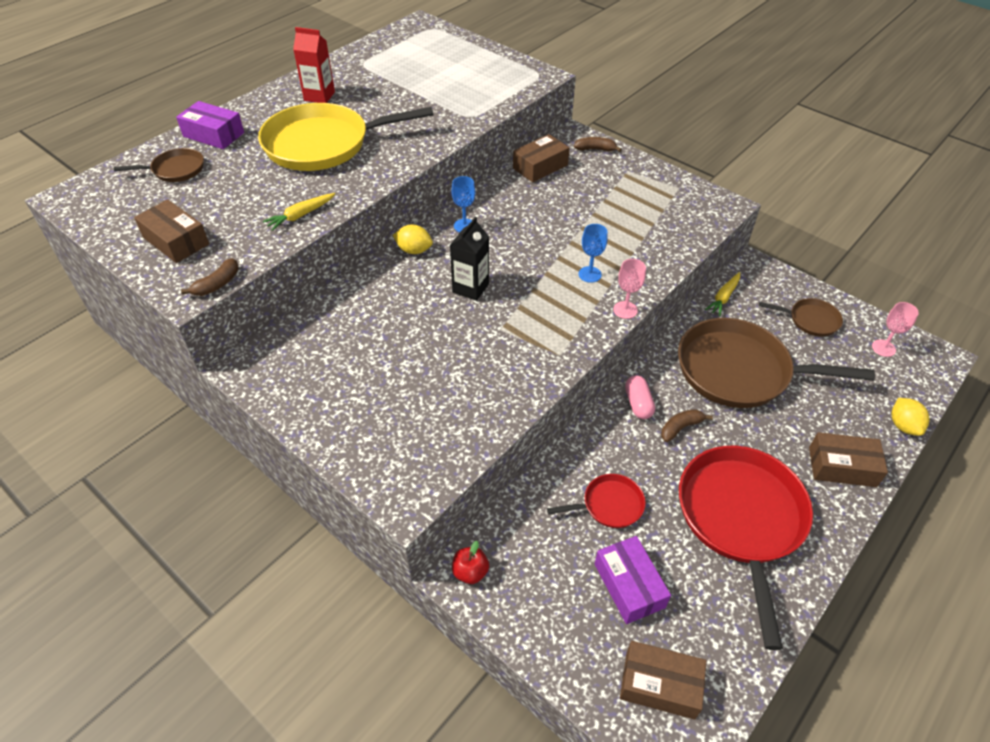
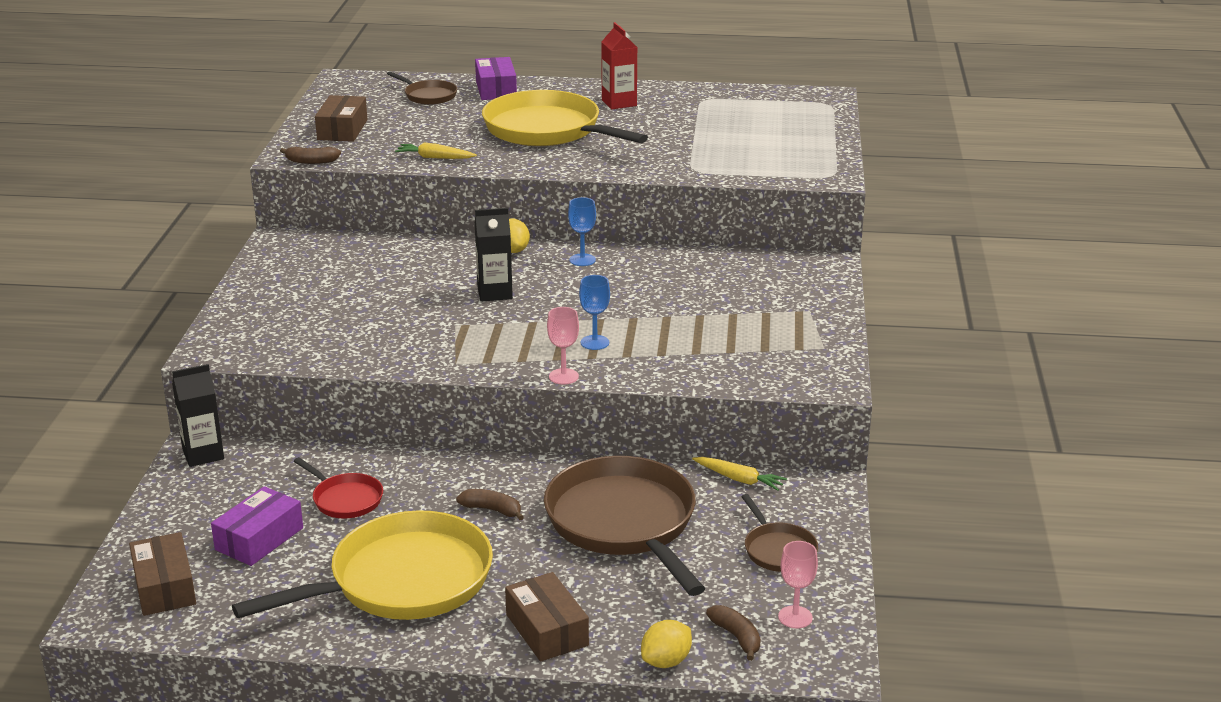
camera: 55 degrees right, 20 degrees down
(470, 572) = (203, 454): red apple -> black carton
(540, 167) = (739, 263): brown box -> none
(595, 149) = (821, 281): brown banana -> brown banana (736, 637)
(638, 404) = (499, 475): pink capsule -> none
(723, 297) = (739, 479): yellow carrot -> yellow carrot turned 150 degrees counterclockwise
(741, 519) = (402, 581): red pan -> yellow pan

